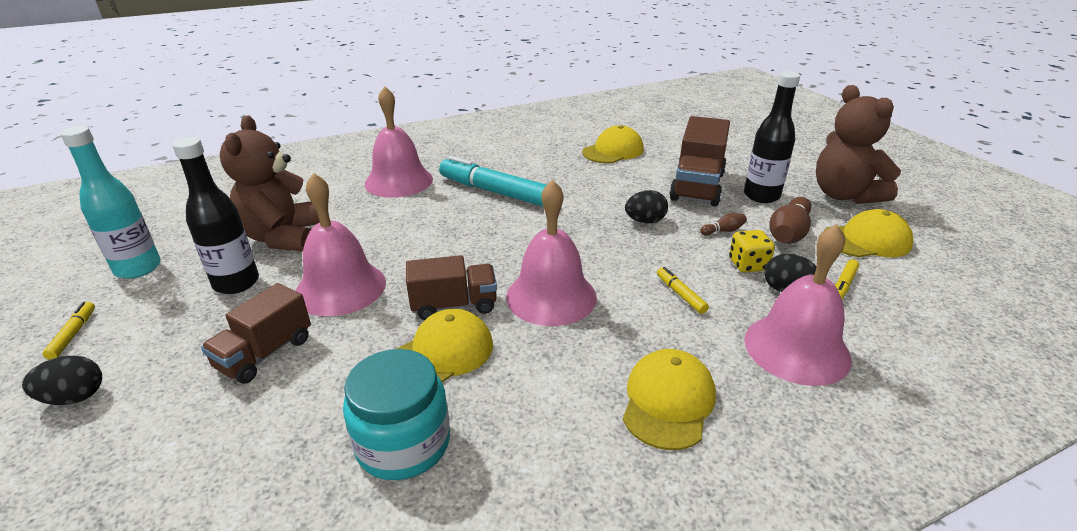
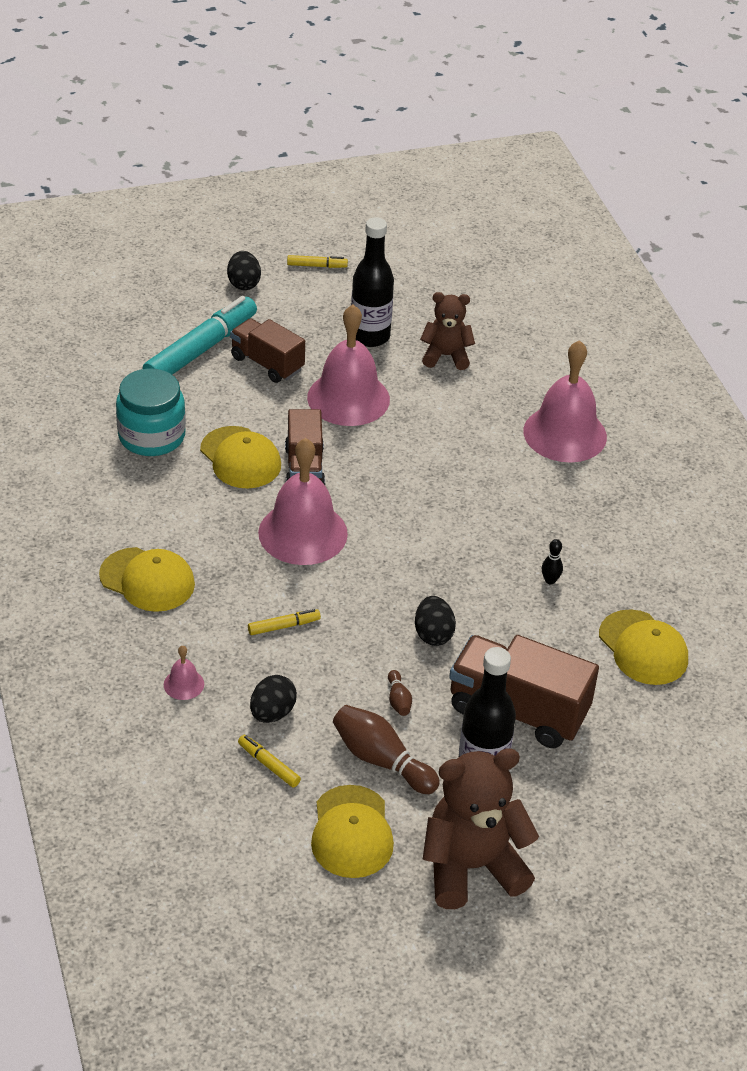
camera: 95 degrees right, 10 degrees up
(138, 268) = (406, 277): turquoise bottle -> none
(283, 237) = (446, 356): brown teddy bear -> brown teddy bear, size x0.60
(495, 192) = (526, 513): turquoise marker -> turquoise marker (201, 349)
(564, 181) = (550, 580): none -> black bowling pin
(748, 265) = (323, 697): yellow dice -> none
(796, 348) = (183, 684): pink bell -> pink bell, size x0.42

